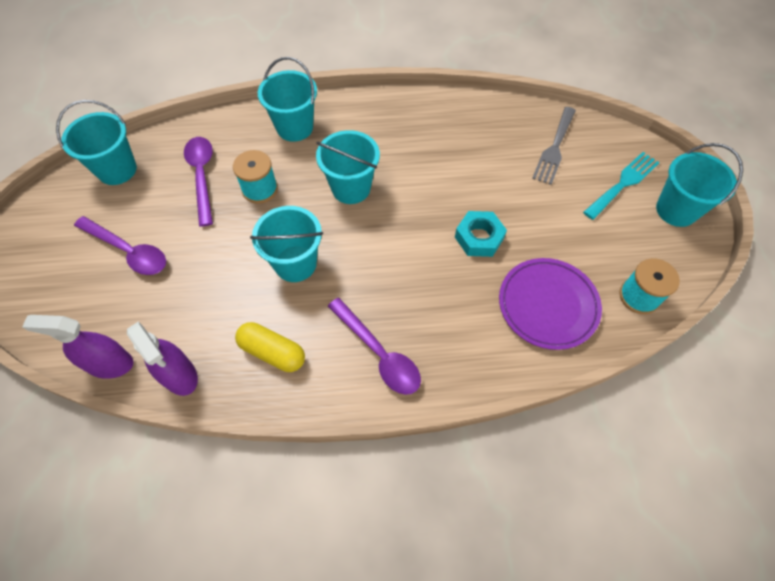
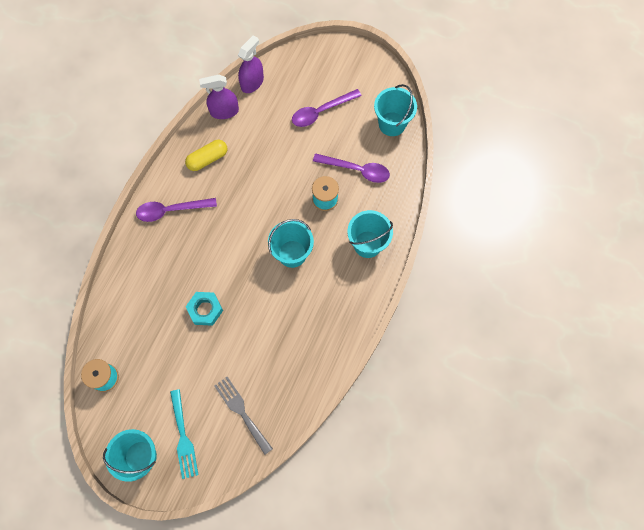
camera: 120 degrees right, 10 degrees up
(295, 263) = (255, 195): turquoise bucket -> none
(548, 305) = (136, 319): purple plate -> none

